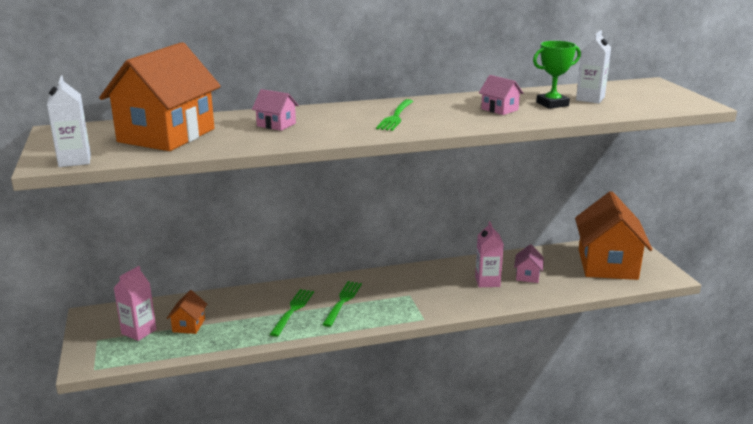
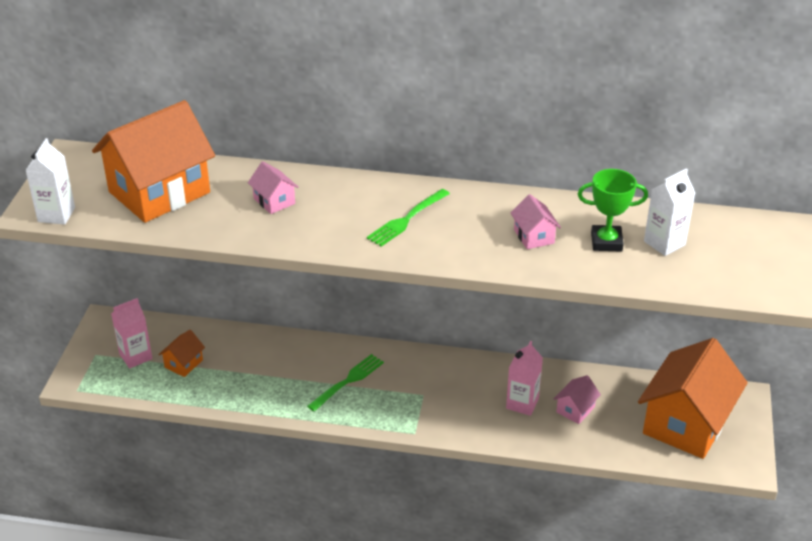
camera: 25 degrees right, 15 degrees up
(293, 310) = (291, 377): green fork -> none

